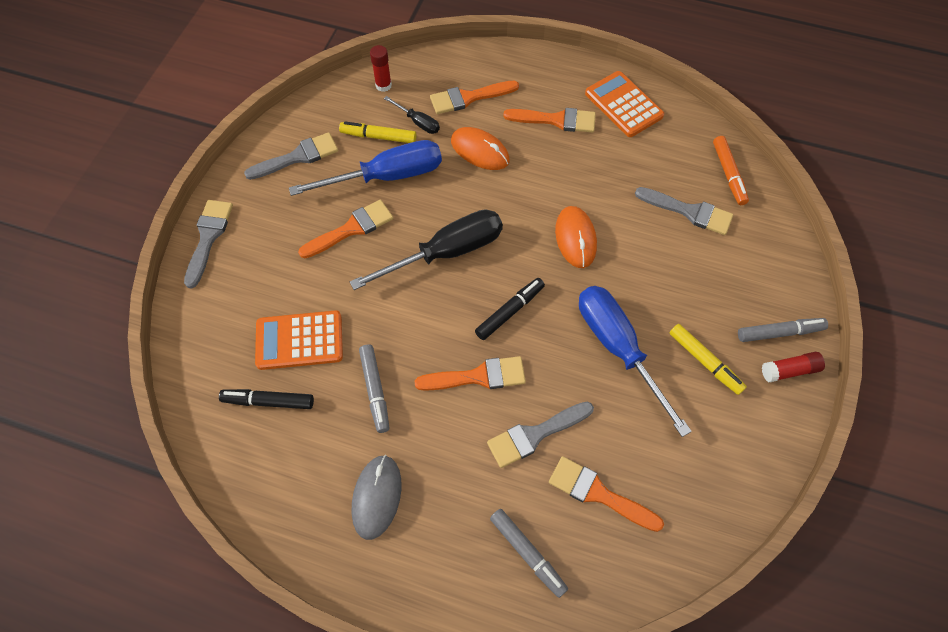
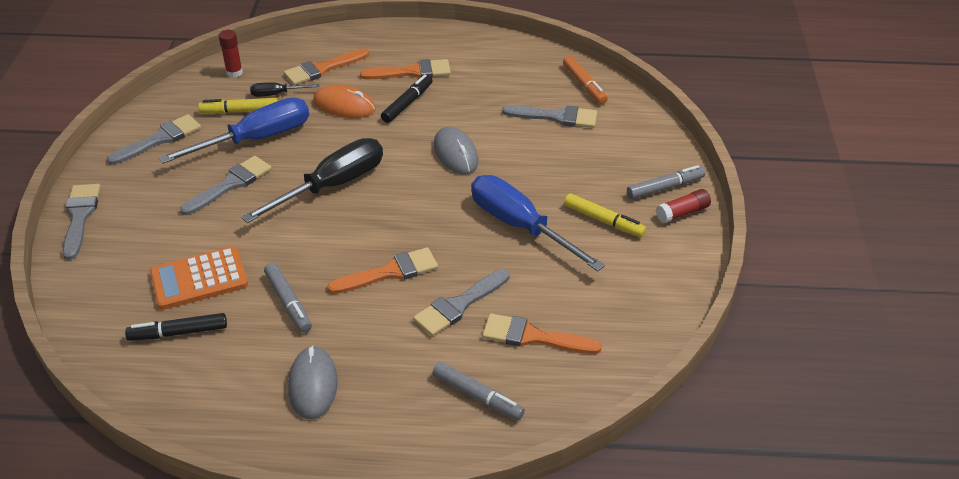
camera: 15 degrees left, 20 degrees down
(351, 229) = (231, 184): orange brush -> grey brush
(418, 122) = (277, 94): black screwdriver -> black screwdriver turned 150 degrees clockwise
(510, 311) = (407, 218): black marker -> black marker (407, 103)
(575, 238) = (455, 154): orange mouse -> grey mouse
(623, 105) = (473, 51): orange calculator -> none

